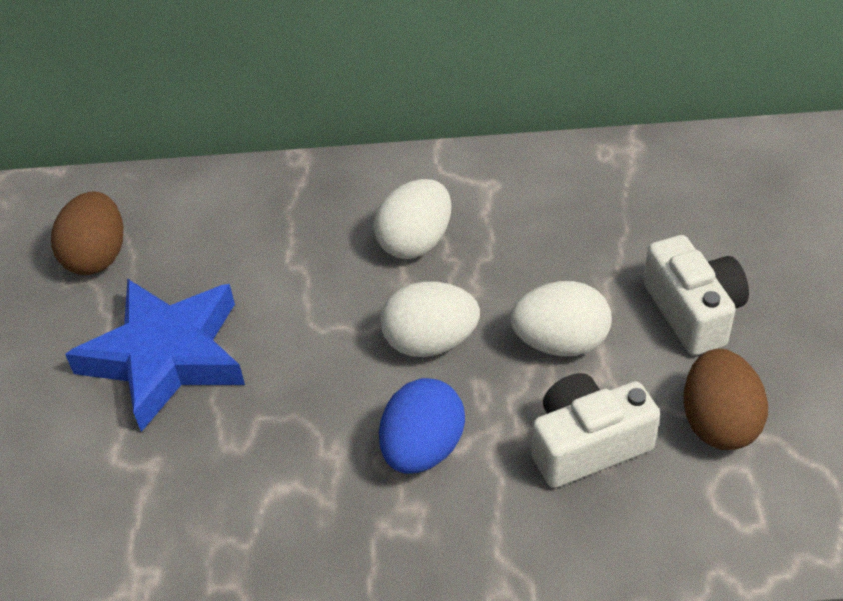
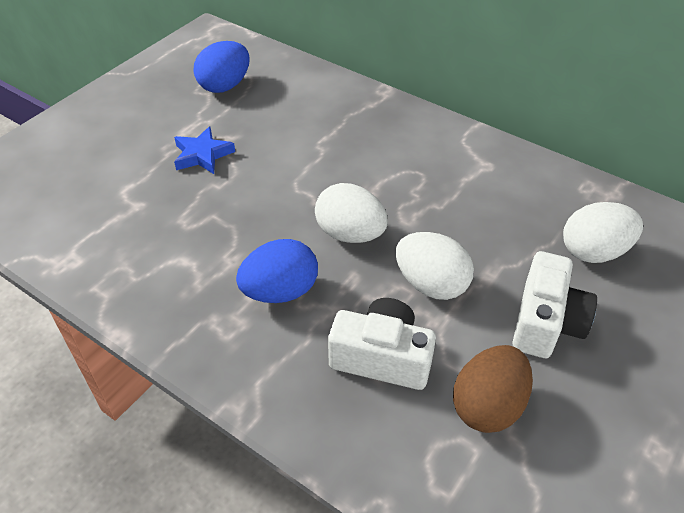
camera: 35 degrees right, 0 degrees up
(97, 257) = (225, 86): brown egg -> blue egg
(166, 356) = (202, 155): blue star -> blue star, size x0.51
(415, 242) = (402, 172): white egg -> white egg (594, 252)

